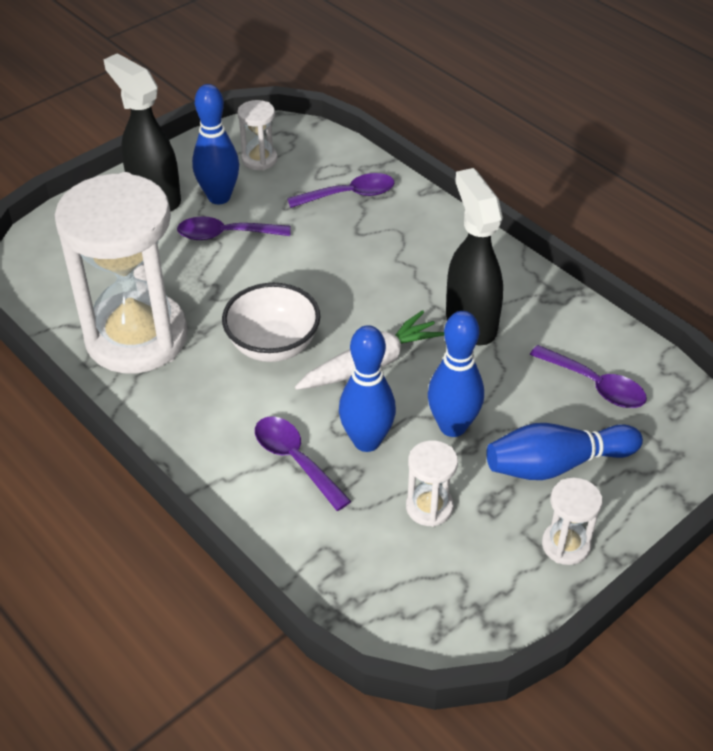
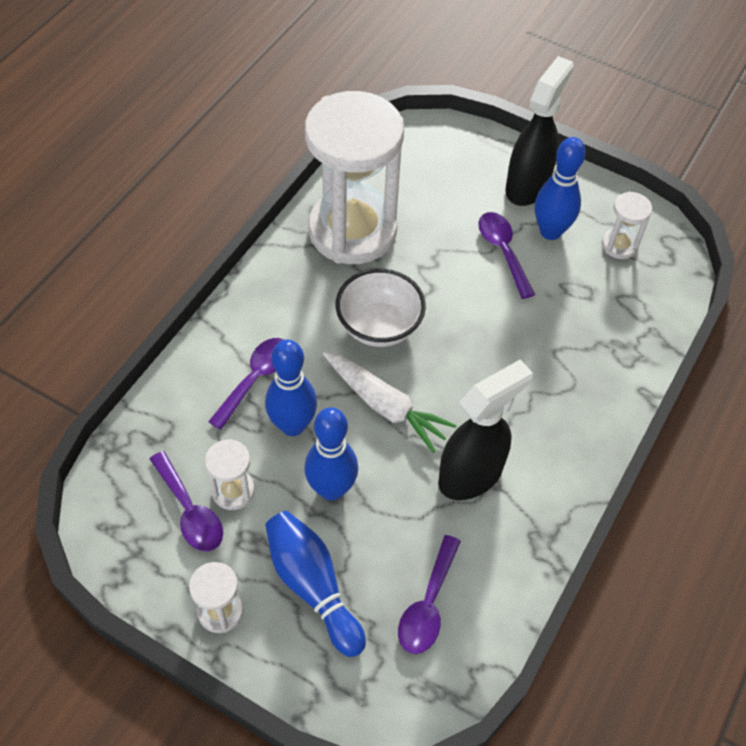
camera: 70 degrees right, 10 degrees up
(349, 195) = (606, 330): purple spoon -> purple spoon (190, 511)

